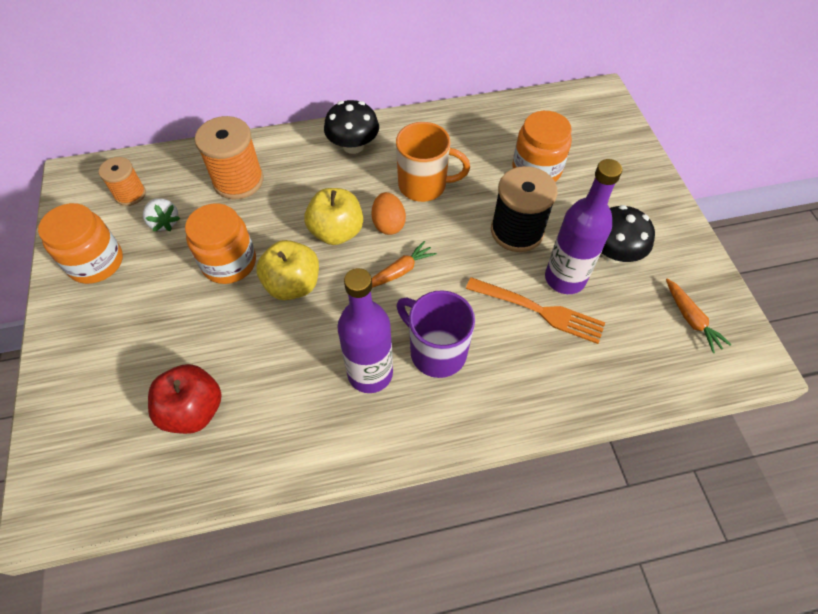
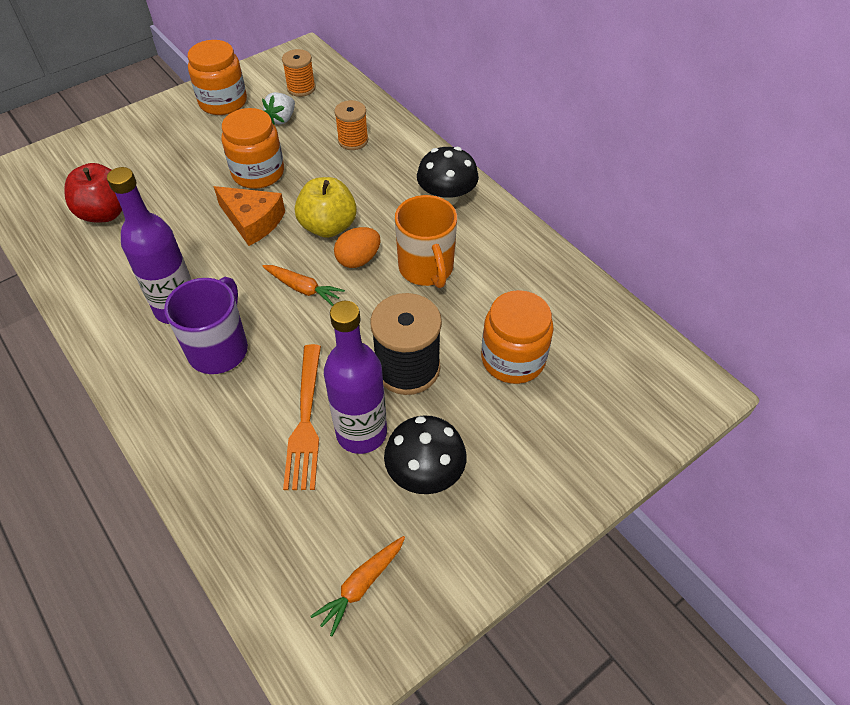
camera: 65 degrees right, 5 degrees down
(238, 181) = (353, 140): orange spool -> orange spool, size x0.60
(293, 285) = (252, 221): yellow apple -> orange cheese

